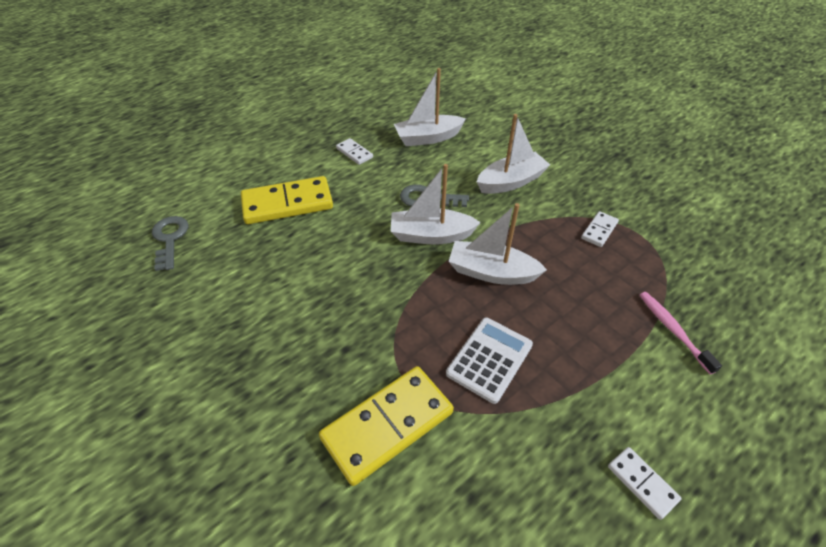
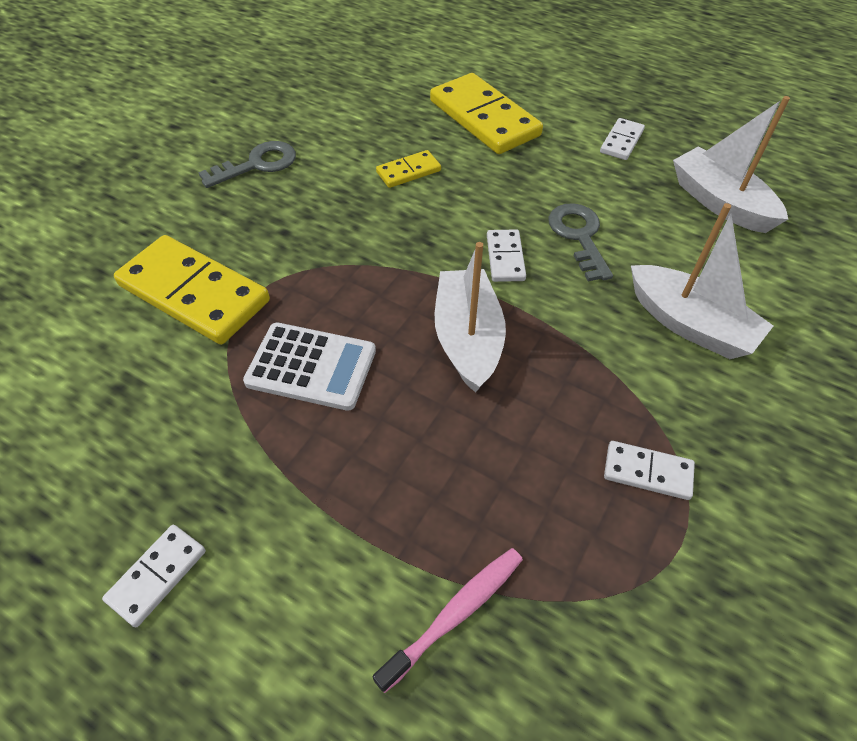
camera: 70 degrees right, 5 degrees up
(170, 239) = (381, 62): grey key -> grey key (257, 164)
(320, 258) = (408, 172): none -> yellow domino
(431, 235) = (505, 258): white boat -> white domino

